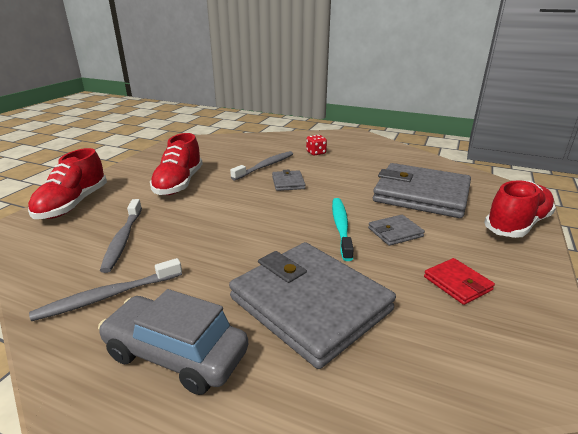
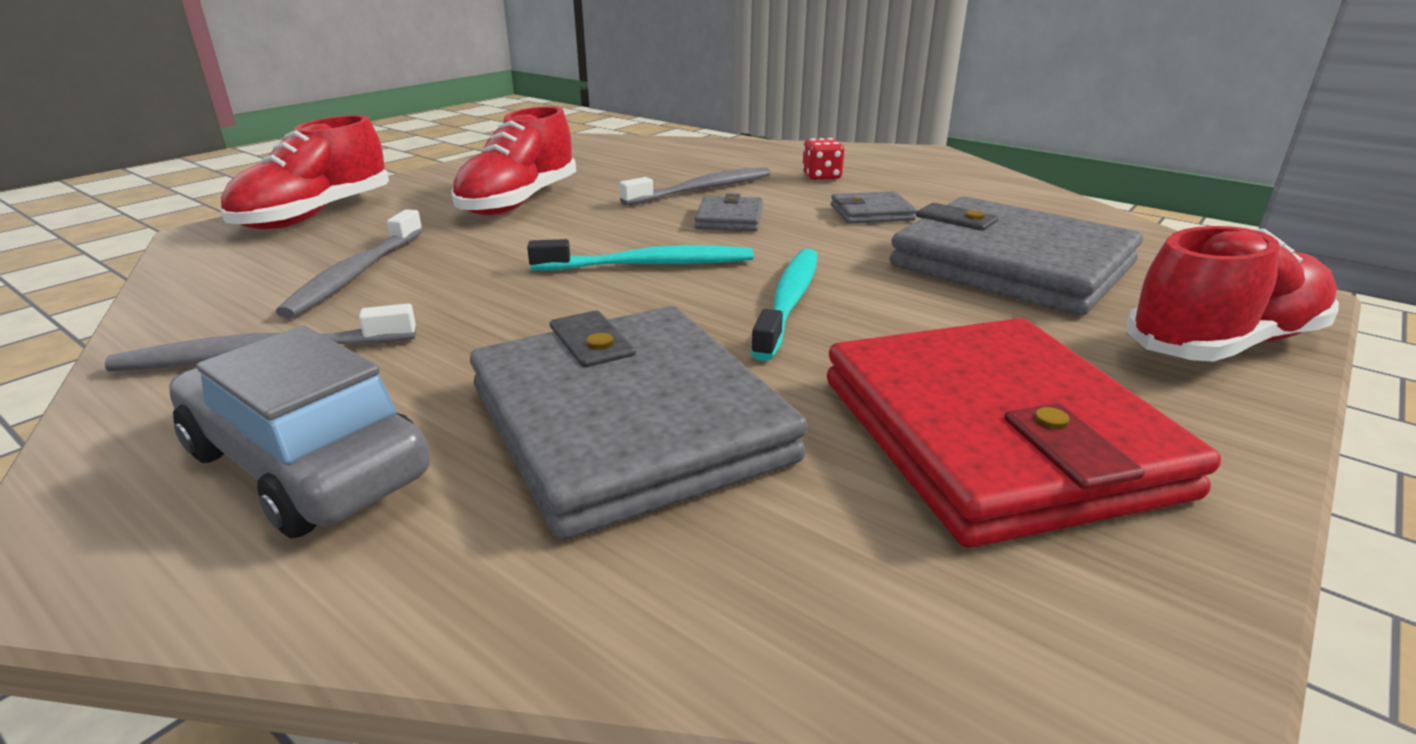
camera: 15 degrees right, 0 degrees up
(266, 214) = (648, 265): none -> turquoise toothbrush
(395, 232) = (905, 324): grey wallet -> grey wallet (871, 213)
(457, 283) = (994, 435): red wallet -> red wallet, size x2.33

